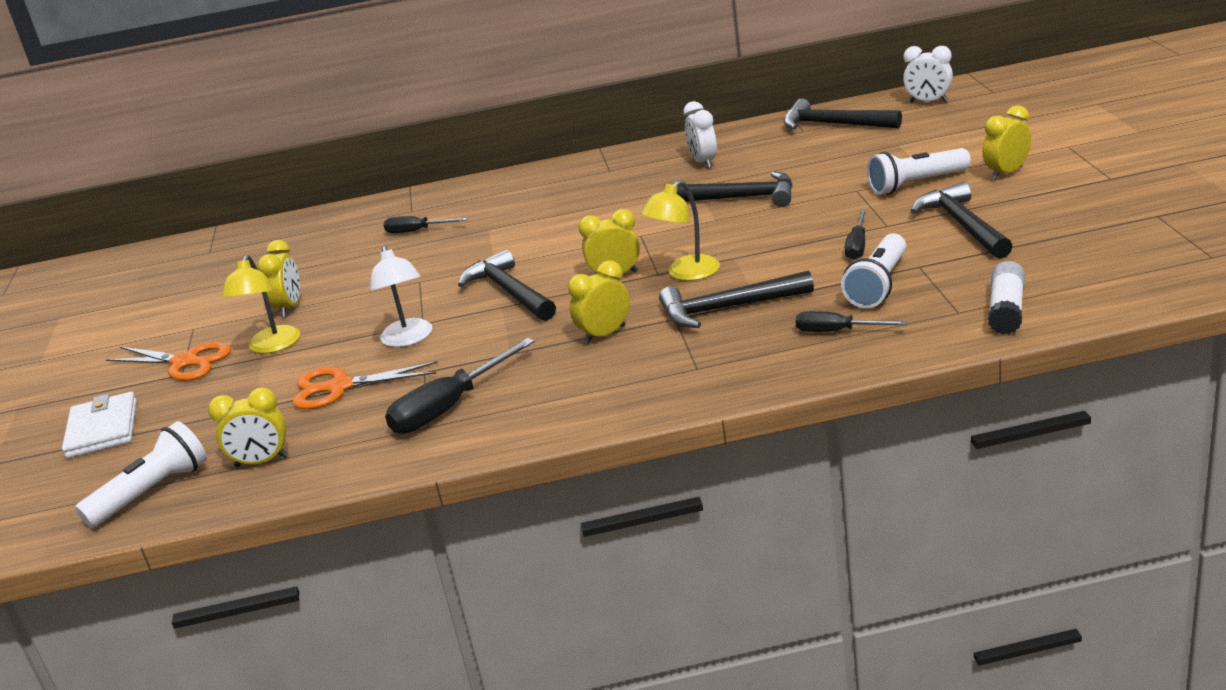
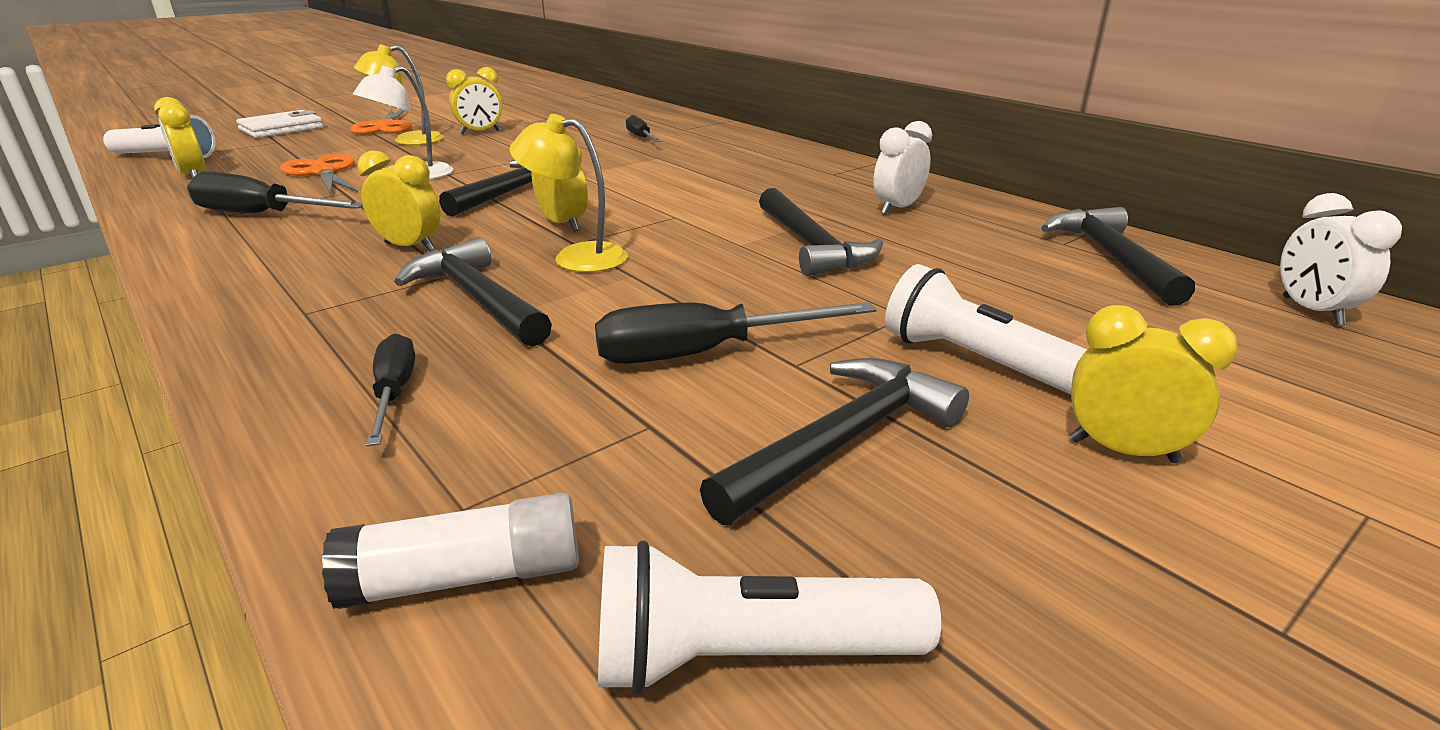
camera: 55 degrees right, 0 degrees up
(857, 246) = (704, 353): black screwdriver -> black screwdriver, size x1.66
(878, 285) = (564, 398): white flashlight -> white flashlight (748, 655)

